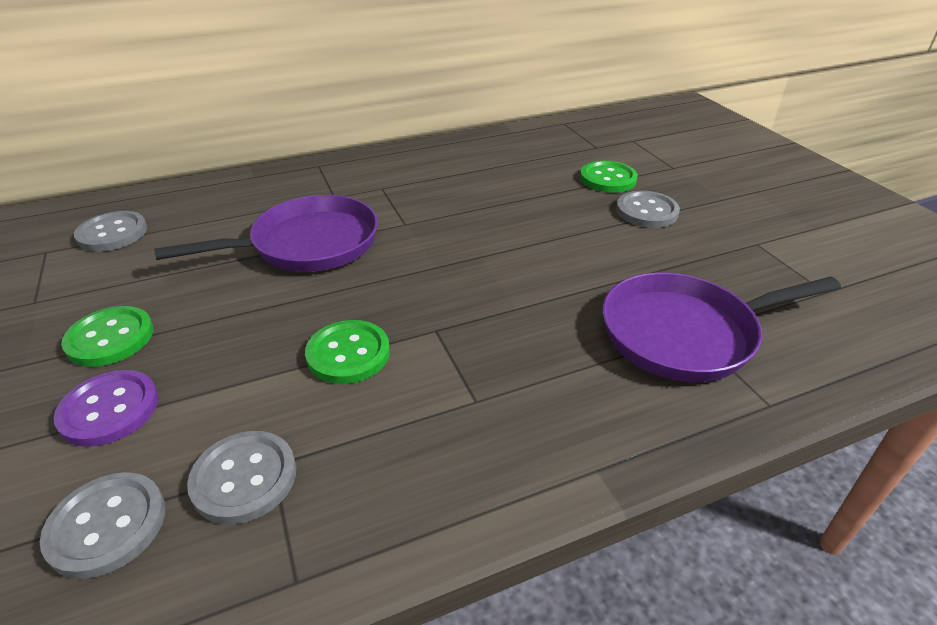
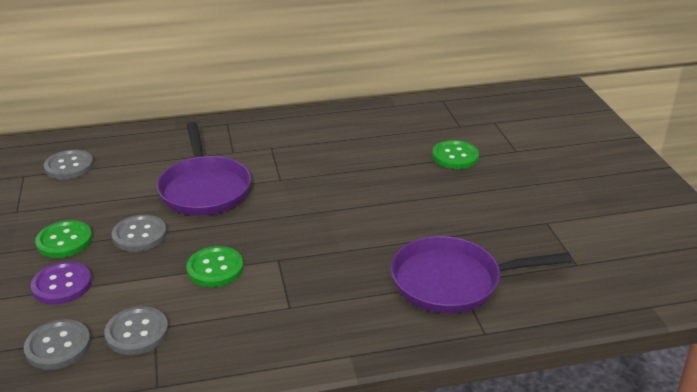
camera: 10 degrees right, 5 degrees down
(307, 244) = (204, 189): purple pan -> purple pan turned 90 degrees clockwise
(646, 211) = (472, 187): grey button -> grey button (139, 235)

